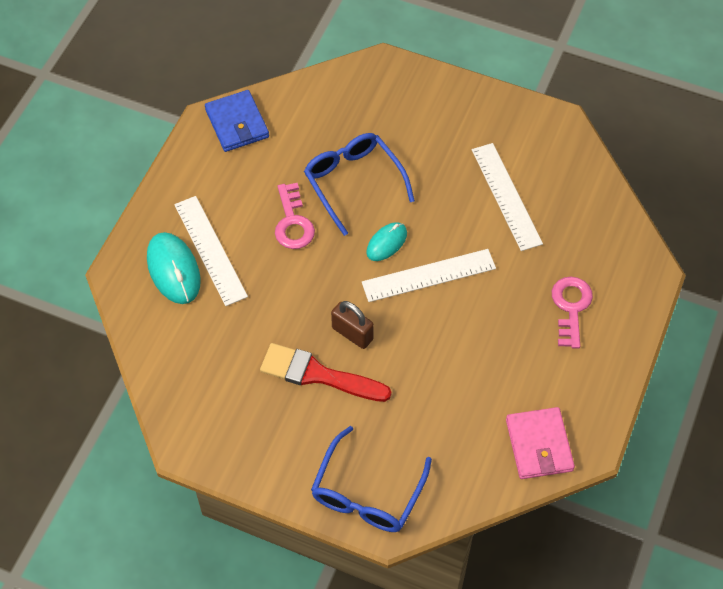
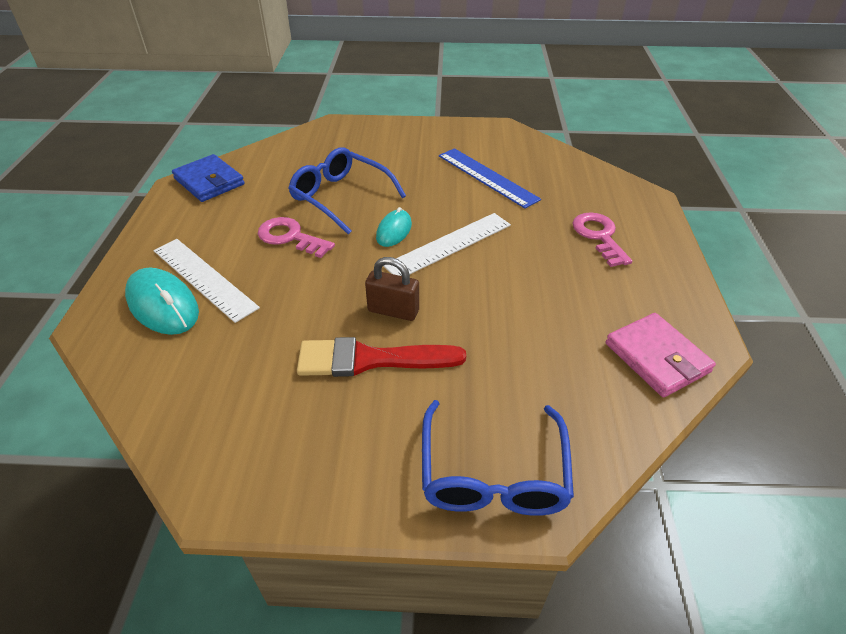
camera: 20 degrees left, 15 degrees down
(293, 222) = (290, 237): pink key -> pink key turned 150 degrees clockwise
(506, 196) = (487, 177): white ruler -> blue ruler

